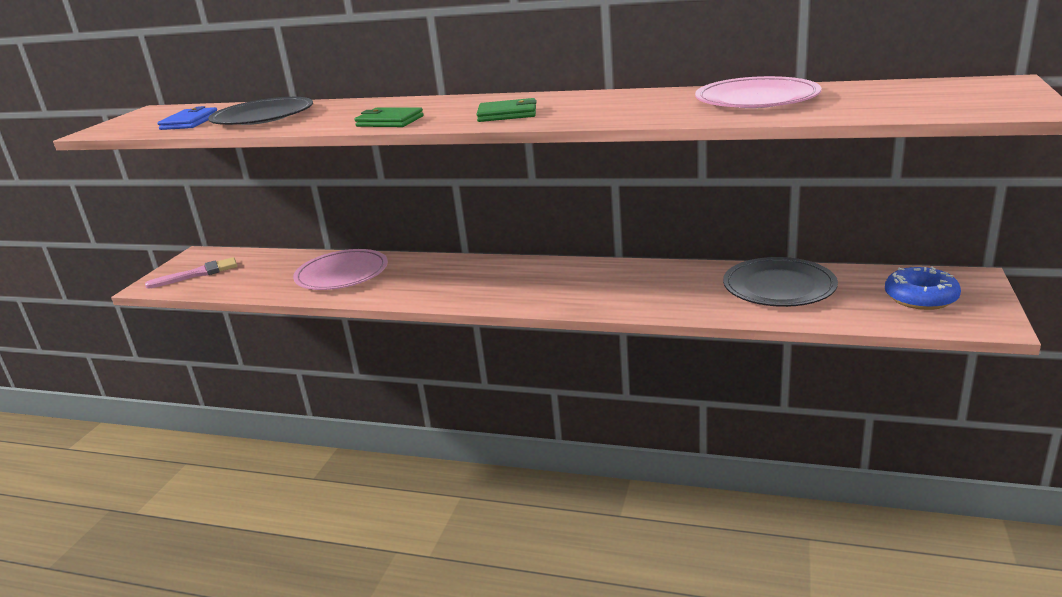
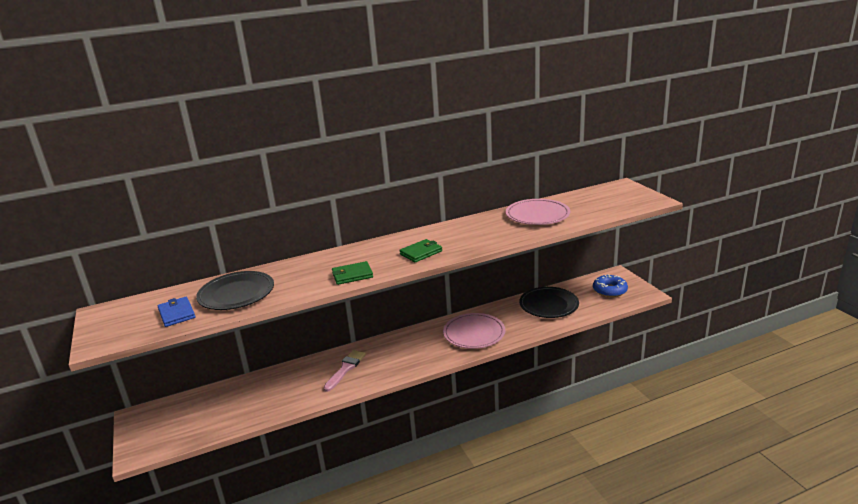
camera: 40 degrees left, 0 degrees up
(198, 274) = (166, 429): pink brush -> pink brush (345, 369)
(342, 274) = (290, 385): pink plate -> pink plate (474, 333)

